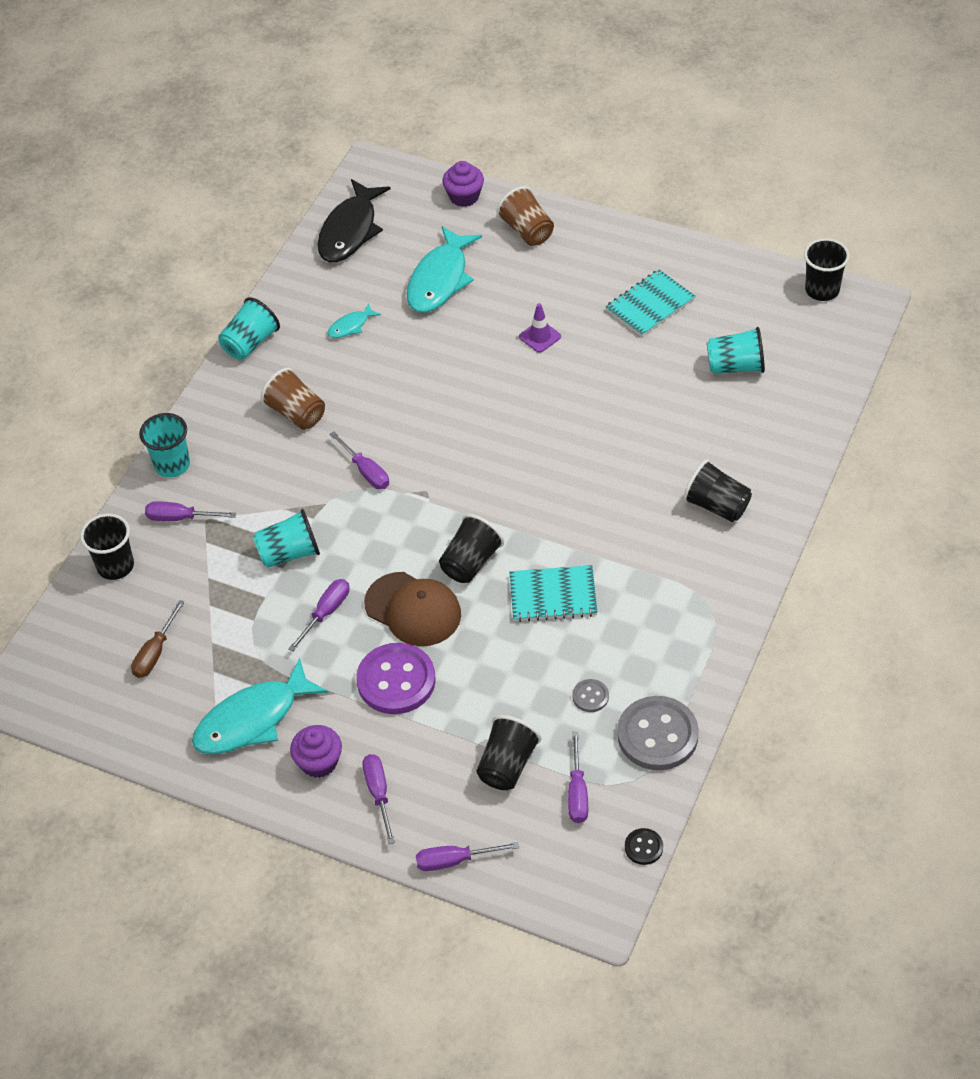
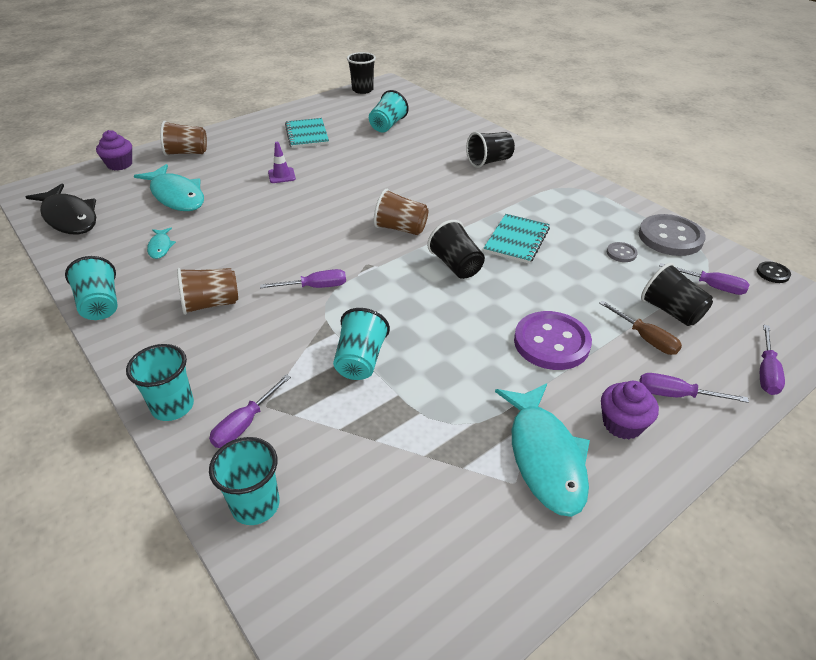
camera: 65 degrees left, 10 degrees down
(115, 566) = (255, 505): black cup -> turquoise cup
(155, 652) = (405, 511): brown screwdriver -> brown screwdriver (645, 338)
(326, 612) = (447, 360): purple screwdriver -> none
(413, 609) = (481, 309): brown cap -> none
(507, 488) = (400, 228): none -> brown cup

